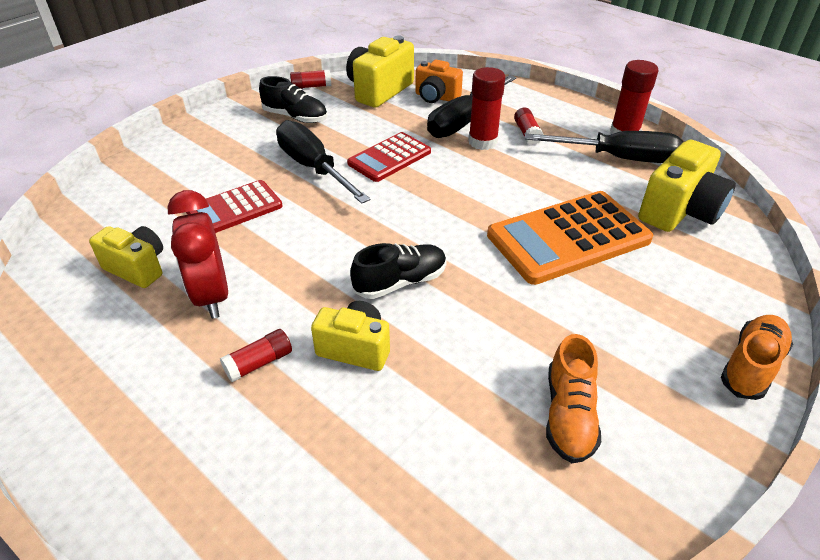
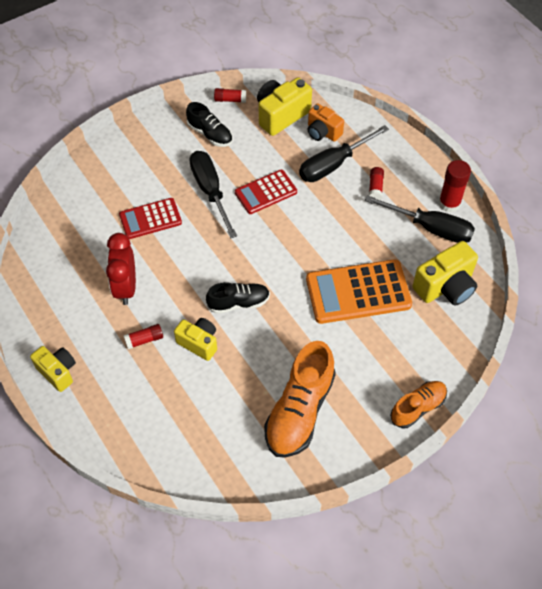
camera: 15 degrees right, 15 degrees up
(137, 268) = (85, 256): yellow camera -> yellow camera (58, 372)
(483, 142) = (339, 190): red glue stick -> none
(569, 415) = (299, 411): orange shoe -> orange shoe, size x1.71

